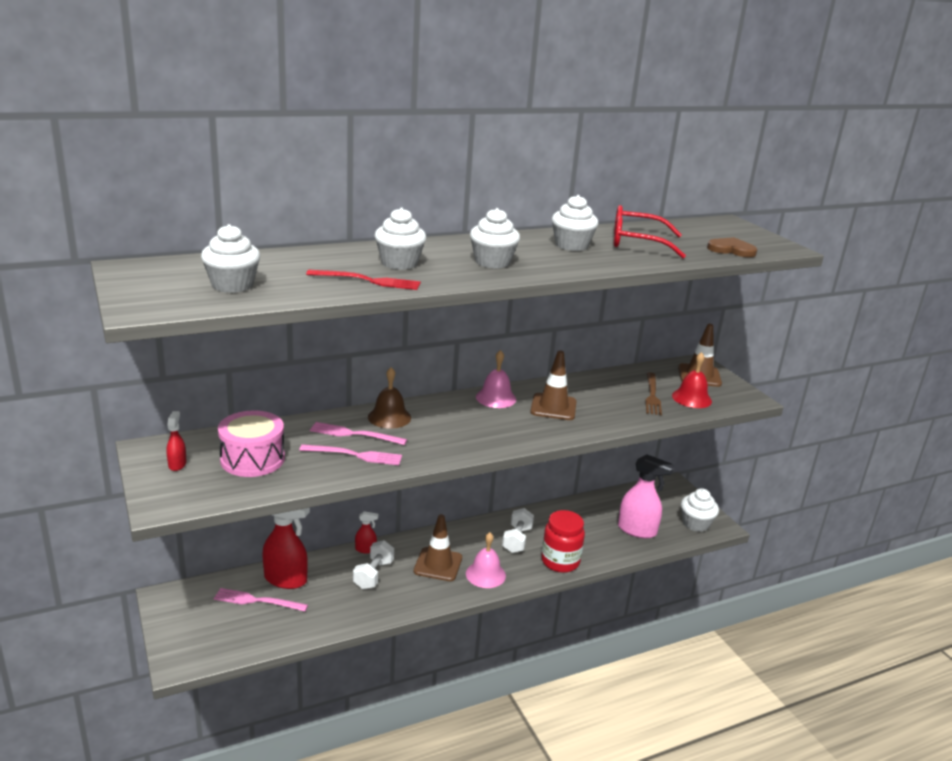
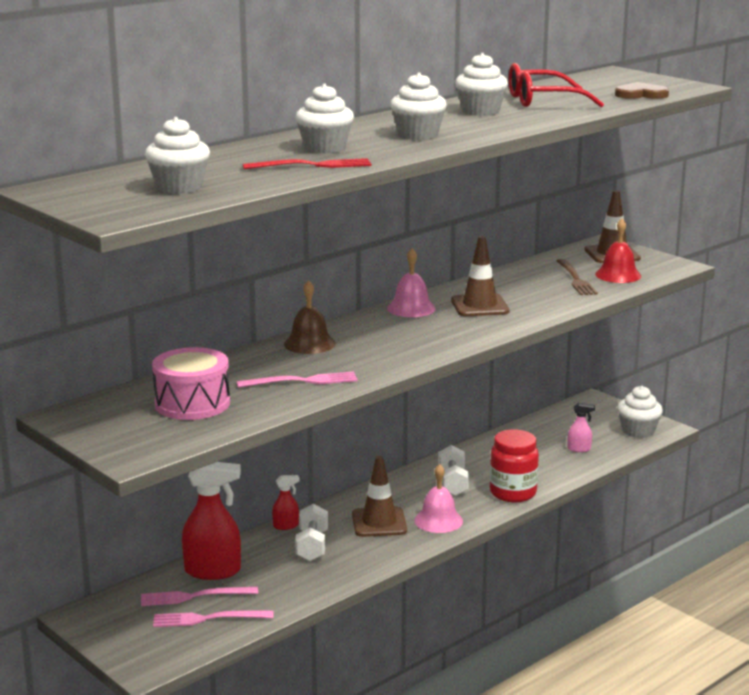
camera: 15 degrees left, 5 degrees down
(177, 464) = (112, 422): red spray bottle -> none
(354, 434) = (284, 364): pink fork -> pink fork (208, 619)
(637, 530) = (579, 449): pink spray bottle -> pink spray bottle, size x0.49

